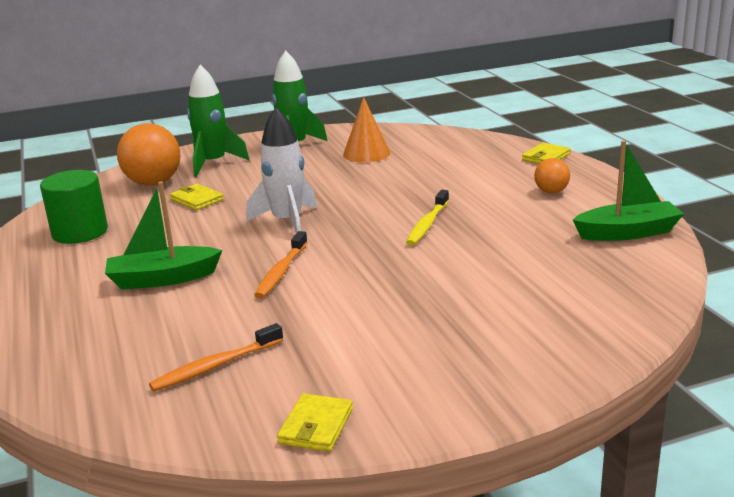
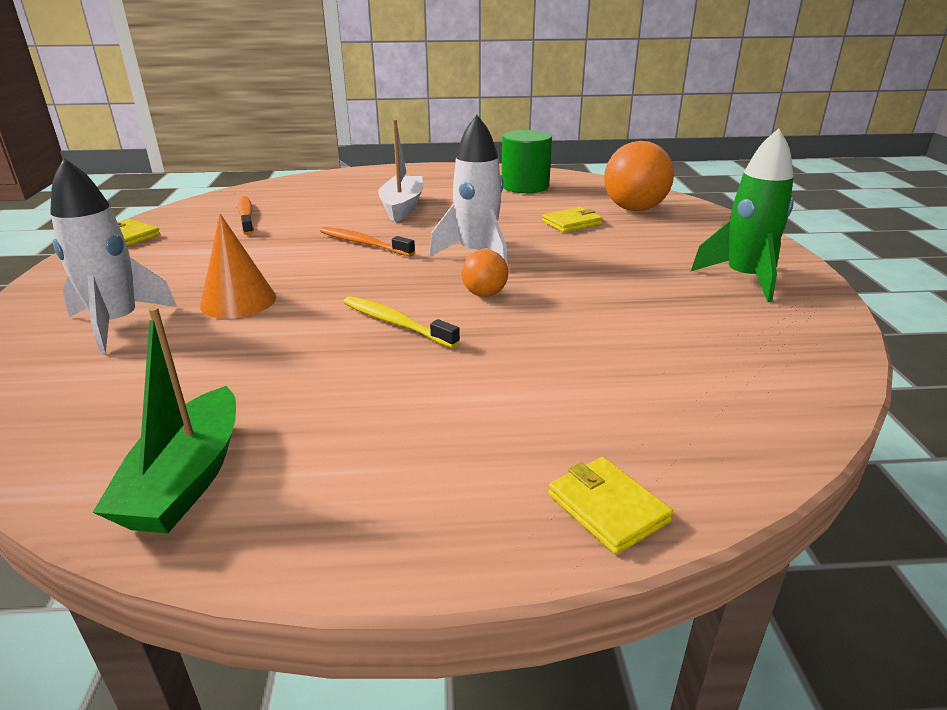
camera: 105 degrees right, 5 degrees up
(162, 279) = (402, 207): green boat -> white boat
(213, 163) = (686, 234): green rocket -> none
(366, 154) = (695, 322): orange cone -> orange cone (238, 301)
(515, 325) = (117, 324): none -> white rocket
(551, 192) = (418, 454): orange ball -> orange ball (484, 294)

